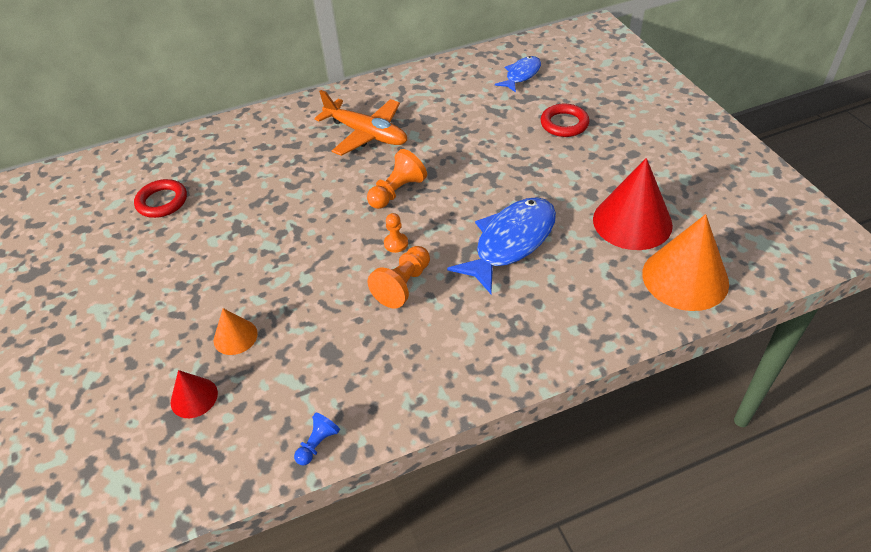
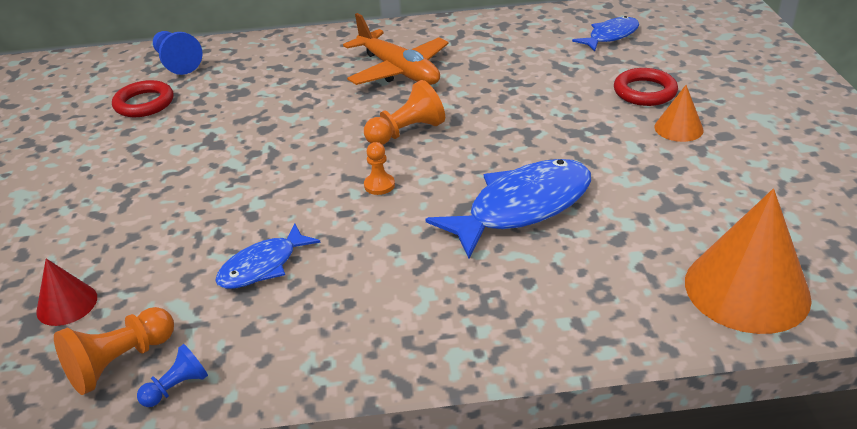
camera: 15 degrees right, 10 degrees down
(171, 156) = (177, 63): none -> blue pawn
(235, 337) = (147, 249): orange cone -> orange cone (678, 128)
(336, 331) = (263, 266): none -> blue fish
(403, 285) = (367, 231): orange pawn -> orange pawn (120, 362)
(632, 222) = (694, 211): red cone -> none

